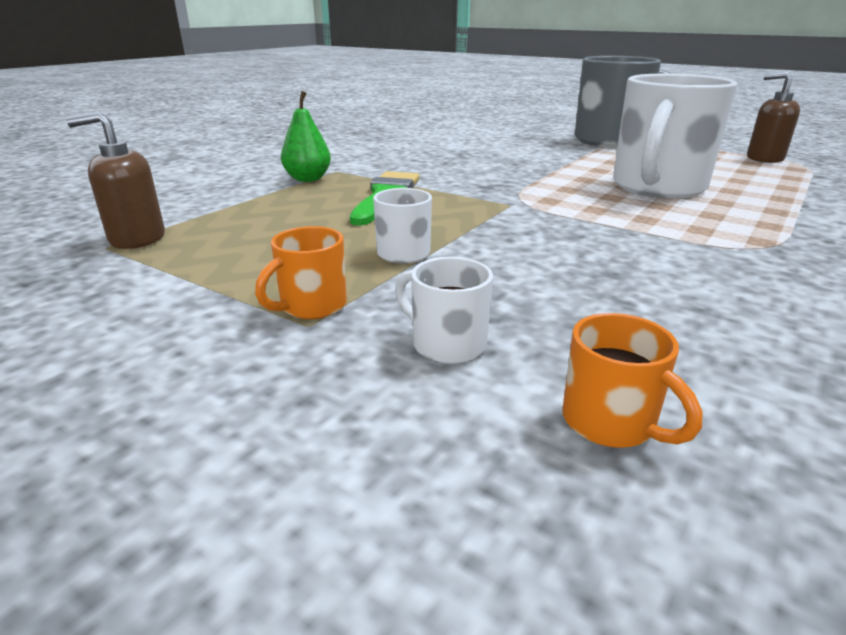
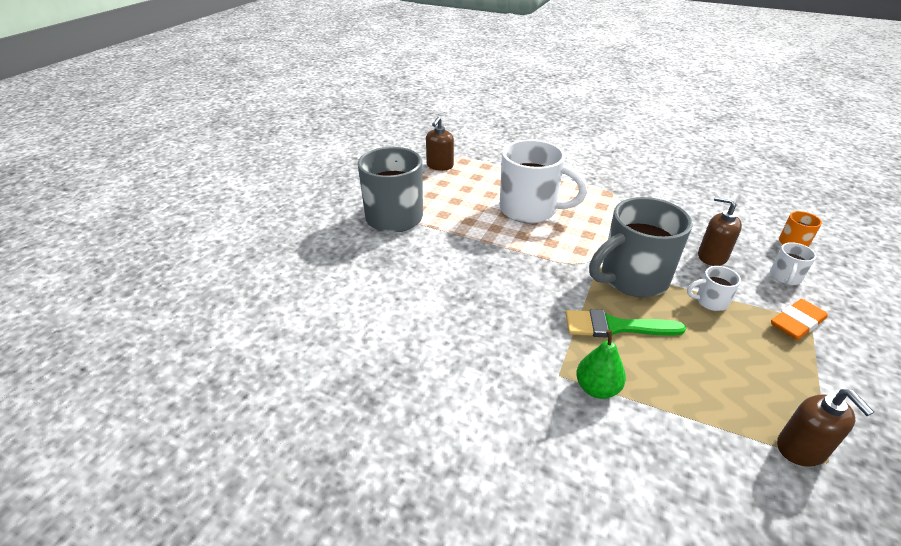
camera: 100 degrees left, 10 degrees up
(311, 306) = (796, 323): orange mug -> orange eraser
(476, 216) = (631, 279): none -> grey mug
(533, 285) = (712, 256): none -> brown soap dispenser

